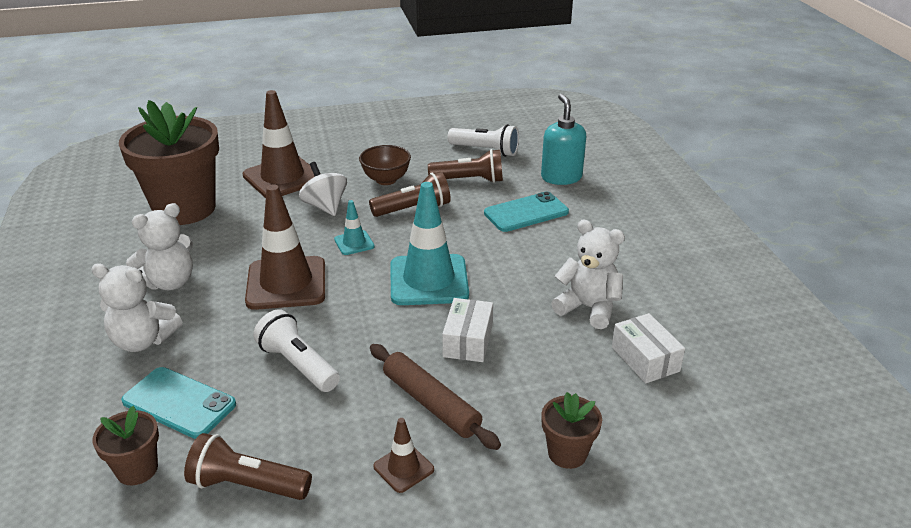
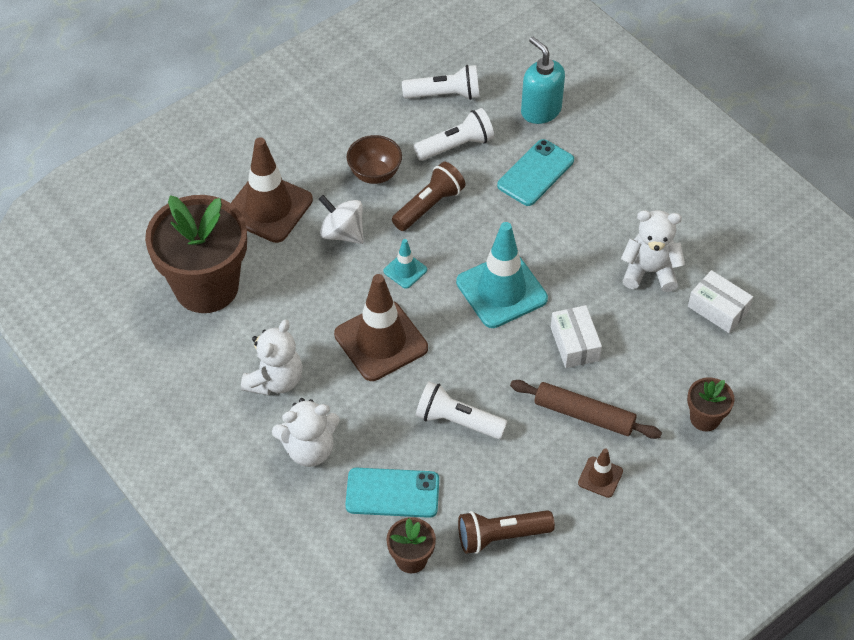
camera: 25 degrees left, 20 degrees up
(469, 180) = (456, 146): brown flashlight -> white flashlight

